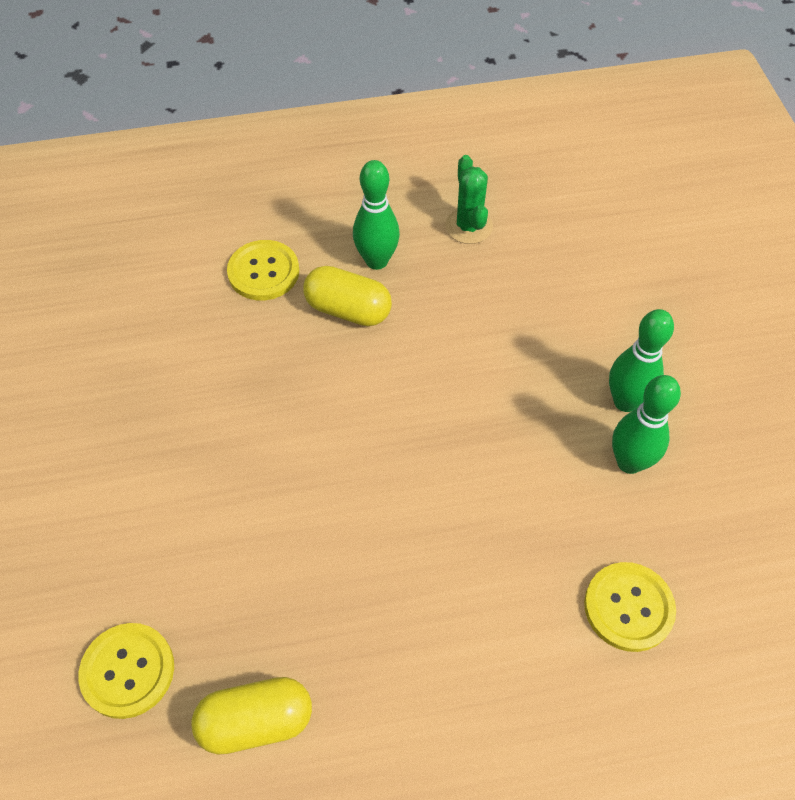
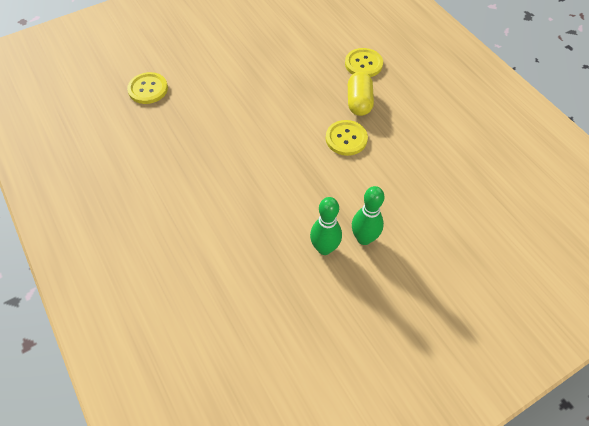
camera: 70 degrees right, 0 degrees up
(256, 721) = (138, 136): yellow capsule -> none
(376, 261) = (396, 104): green bowling pin -> none
(469, 226) = (445, 136): green cactus -> none
(628, 607) = (237, 265): yellow button -> yellow button (346, 139)

